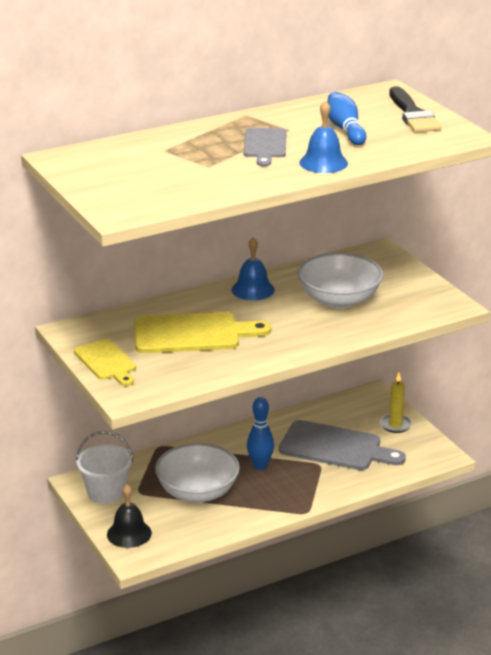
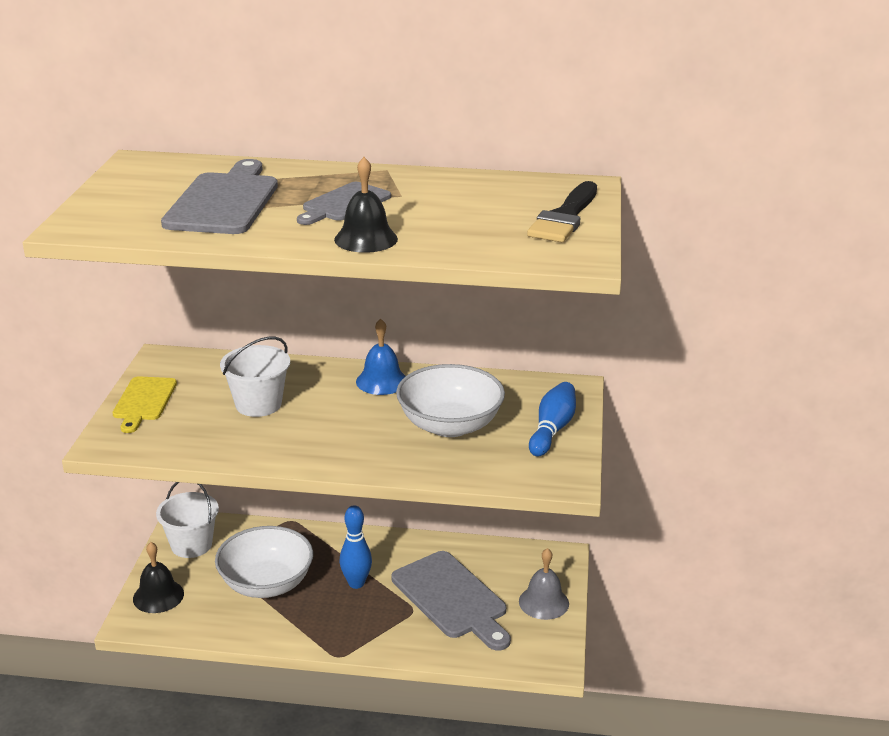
camera: 35 degrees right, 0 degrees up
(183, 167) = (224, 201): none -> grey cutting board
(192, 334) = (258, 404): yellow cutting board -> white bucket
(323, 163) = (366, 239): blue bell -> black bell
(345, 129) = (458, 212): blue bowling pin -> blue bowling pin (552, 429)
(395, 425) = (543, 602): yellow candle -> grey bell

